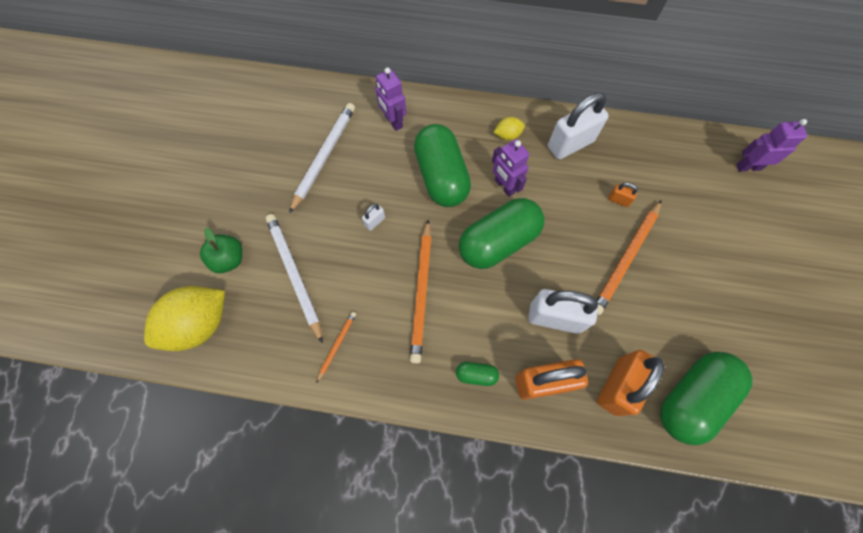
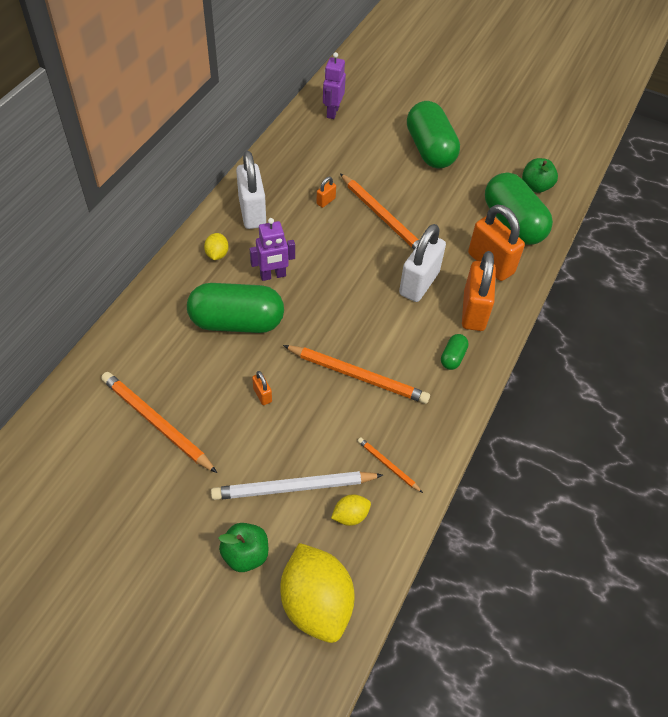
camera: 75 degrees left, 15 degrees down
(280, 328) = (350, 516): none -> yellow lemon
(324, 157) = (157, 423): white pencil -> orange pencil
(374, 221) = (262, 395): white padlock -> orange padlock
(393, 121) = (146, 344): purple robot -> none
(498, 242) = (330, 299): green capsule -> green capsule (430, 149)
(767, 414) = (535, 186): none -> green apple

